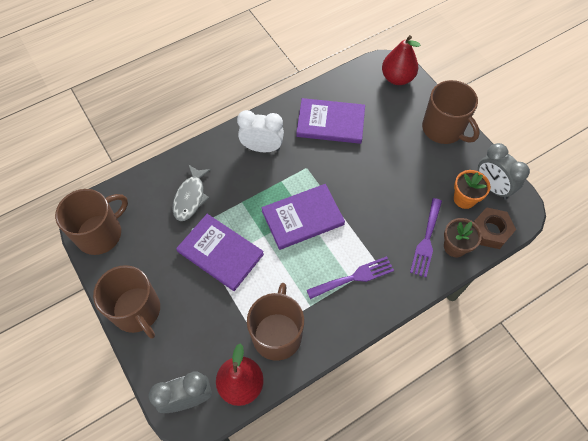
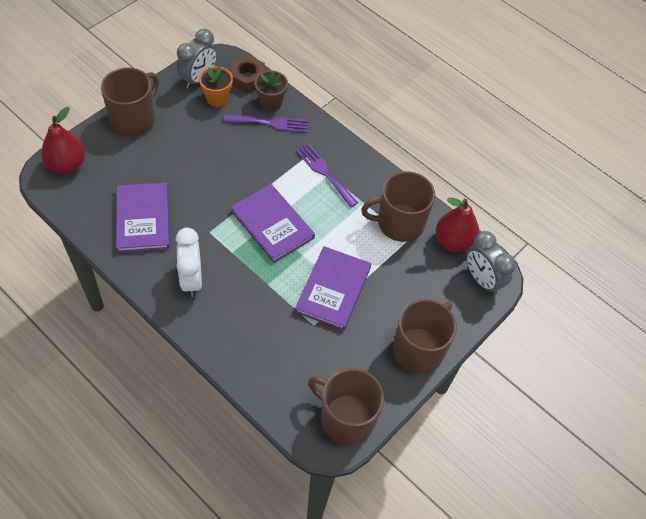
camera: 110 degrees left, 5 degrees down
(190, 197) = (275, 336): grey fish -> none

